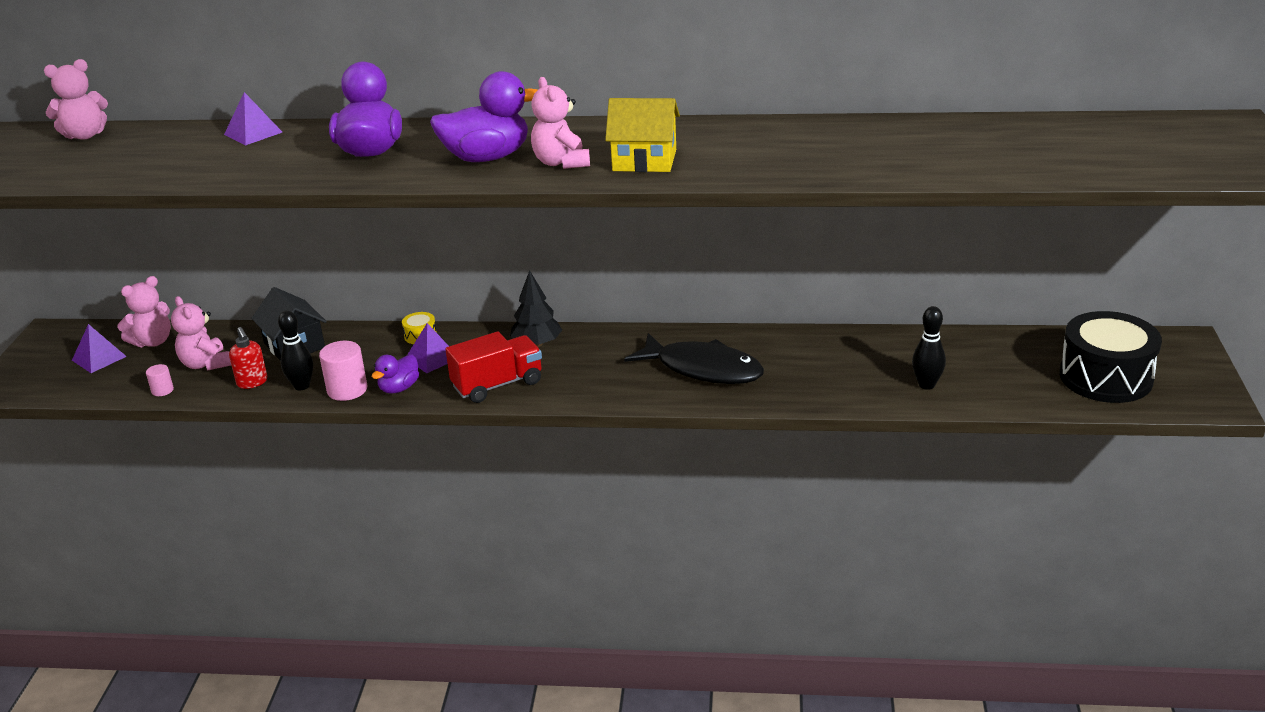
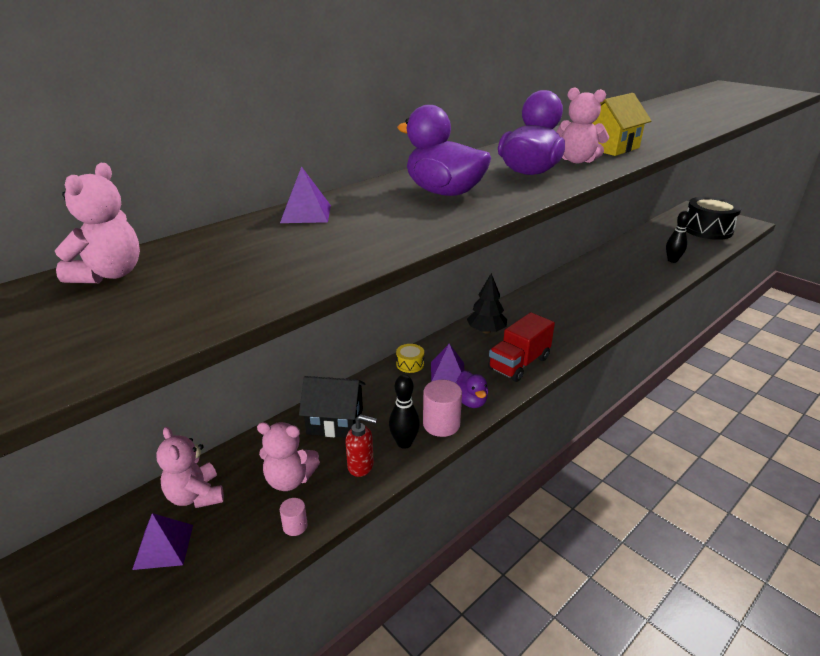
camera: 50 degrees left, 0 degrees up
(153, 341) = (195, 496): pink teddy bear -> pink teddy bear turned 150 degrees clockwise
(497, 385) = (519, 363): red truck -> red truck turned 150 degrees counterclockwise
(703, 369) = (587, 299): black fish -> none

